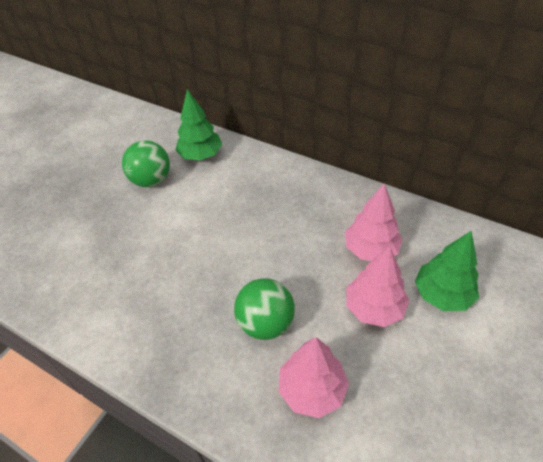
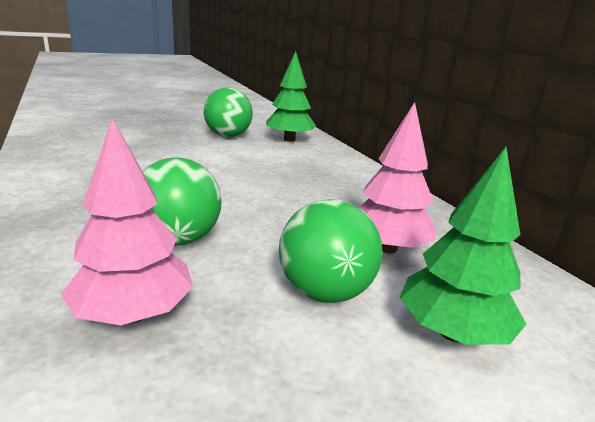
camera: 30 degrees right, 25 degrees down
(374, 308) = (324, 292): pink tree -> green ball

